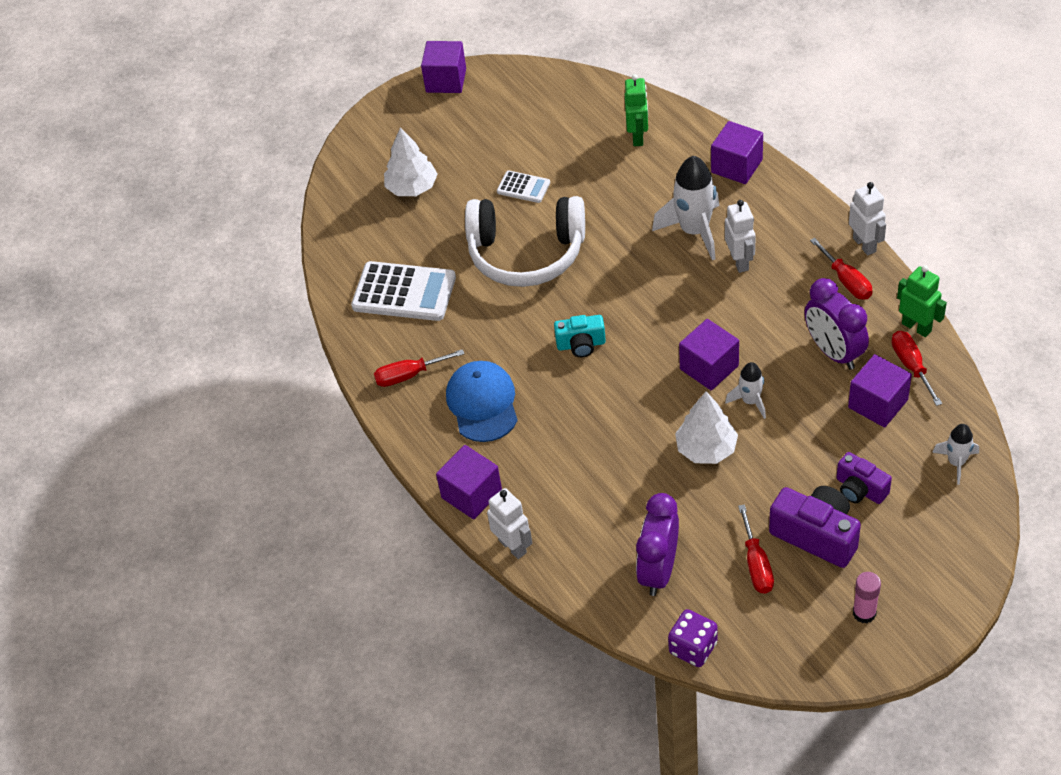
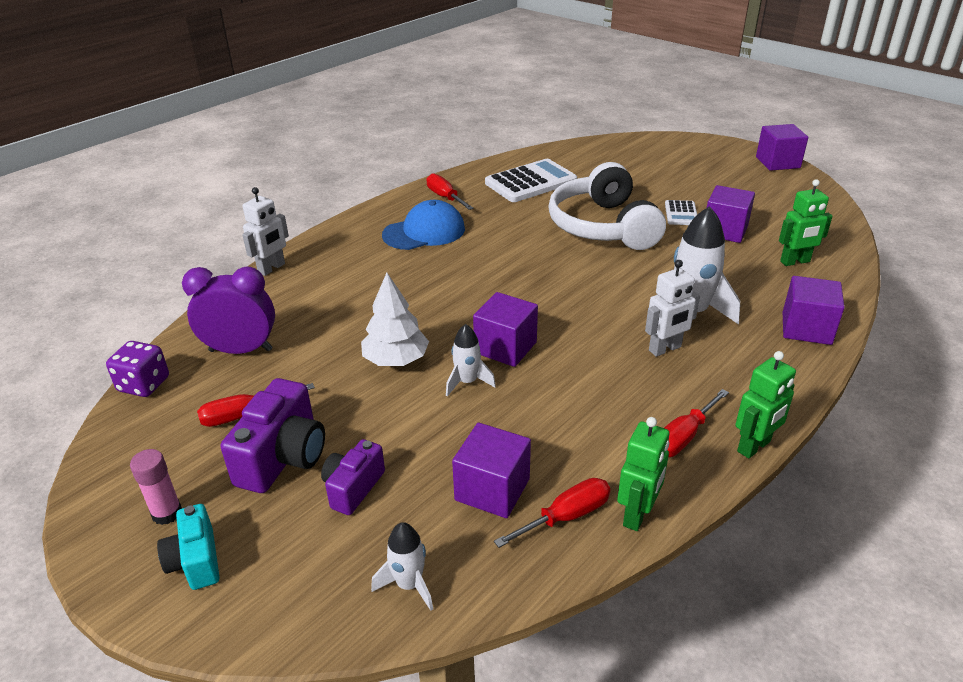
camera: 70 degrees right, 15 degrees down
(404, 292) = (530, 182): white calculator -> white calculator turned 120 degrees counterclockwise
(412, 187) = (645, 168): white tree -> none
(471, 494) = (326, 241): purple cube -> purple cube (725, 230)
(581, 344) = (507, 269): turquoise camera -> turquoise camera (196, 561)
(833, 352) = (562, 439): purple clock -> none
(864, 245) = (754, 447): white robot -> green robot

